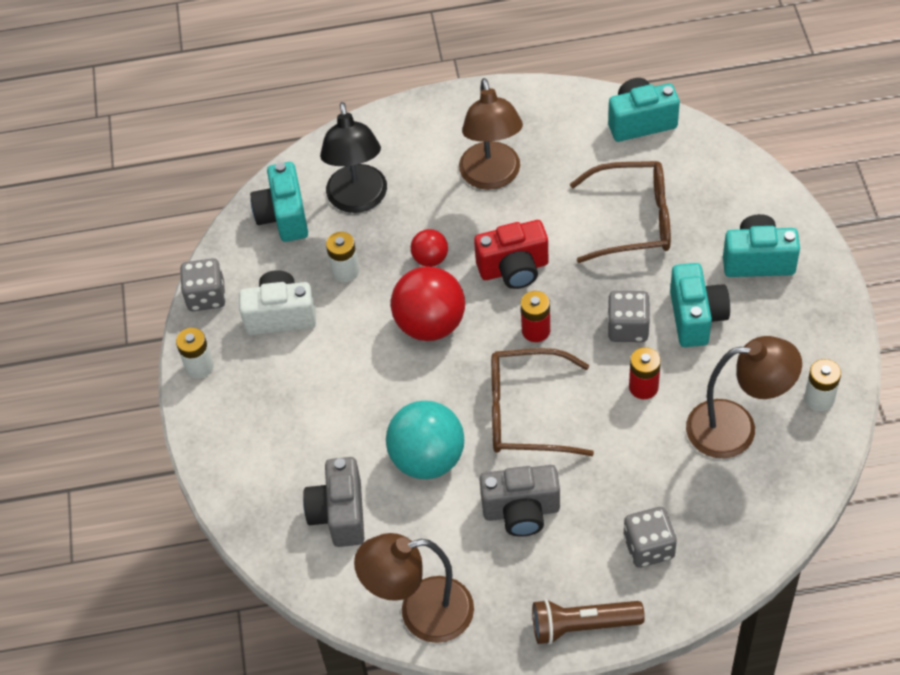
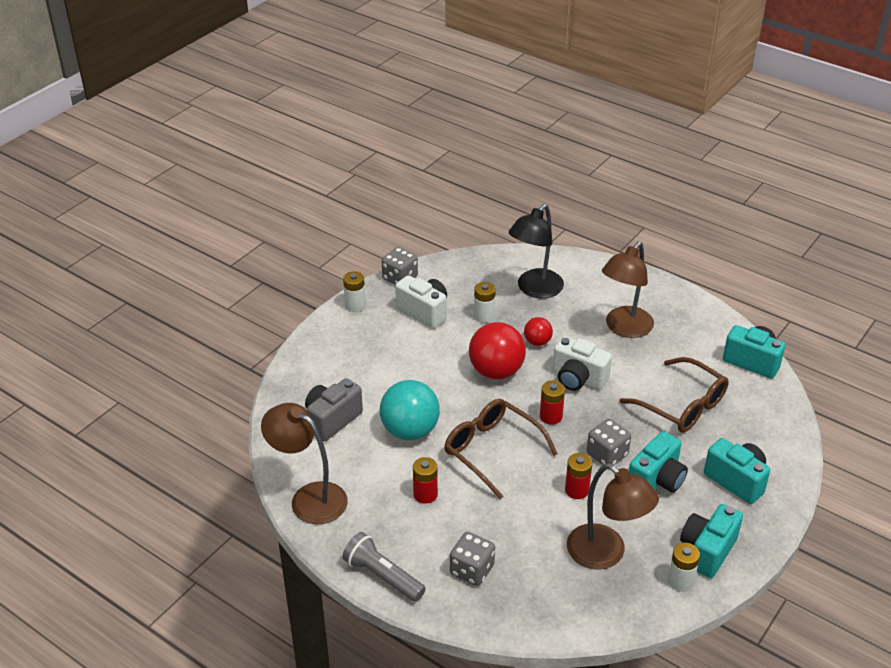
camera: 40 degrees right, 15 degrees down
(283, 216) = (485, 270): turquoise camera -> turquoise camera (707, 551)
(514, 269) = (578, 379): red camera -> white camera
(521, 511) = (425, 494): grey camera -> red battery
(583, 626) = (383, 576): brown flashlight -> grey flashlight

